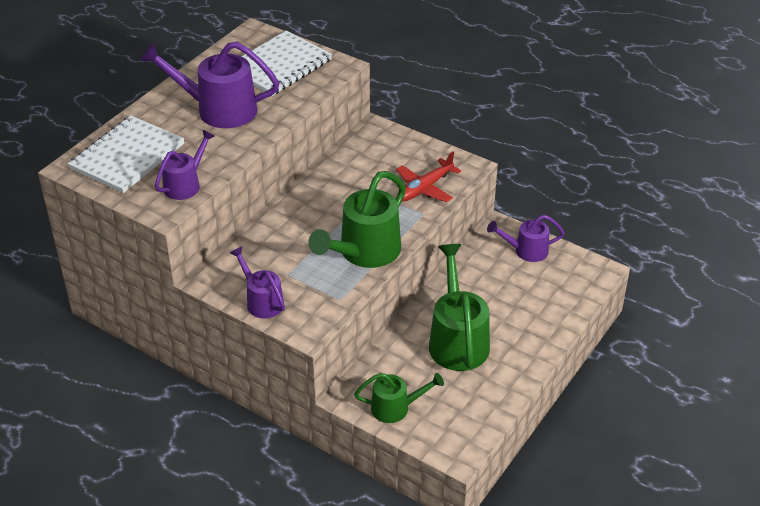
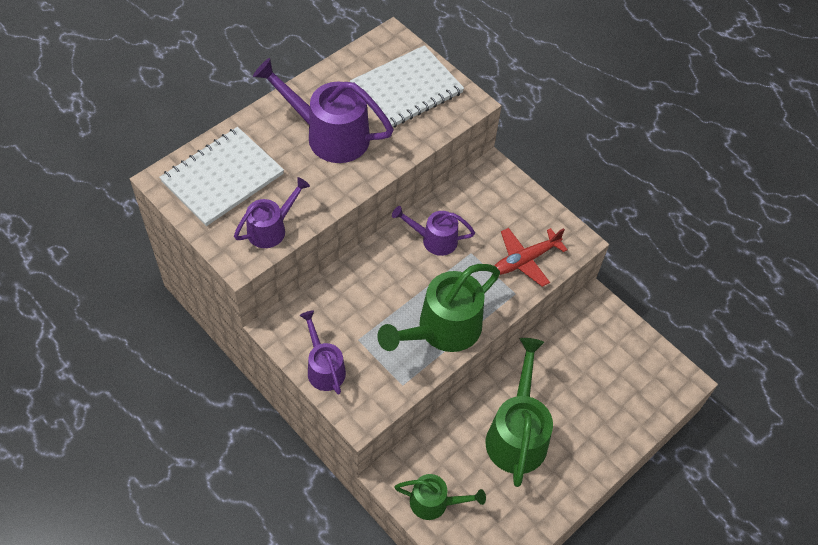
camera: 10 degrees right, 15 degrees up
(525, 251) = (615, 338): purple watering can -> purple watering can (433, 240)

